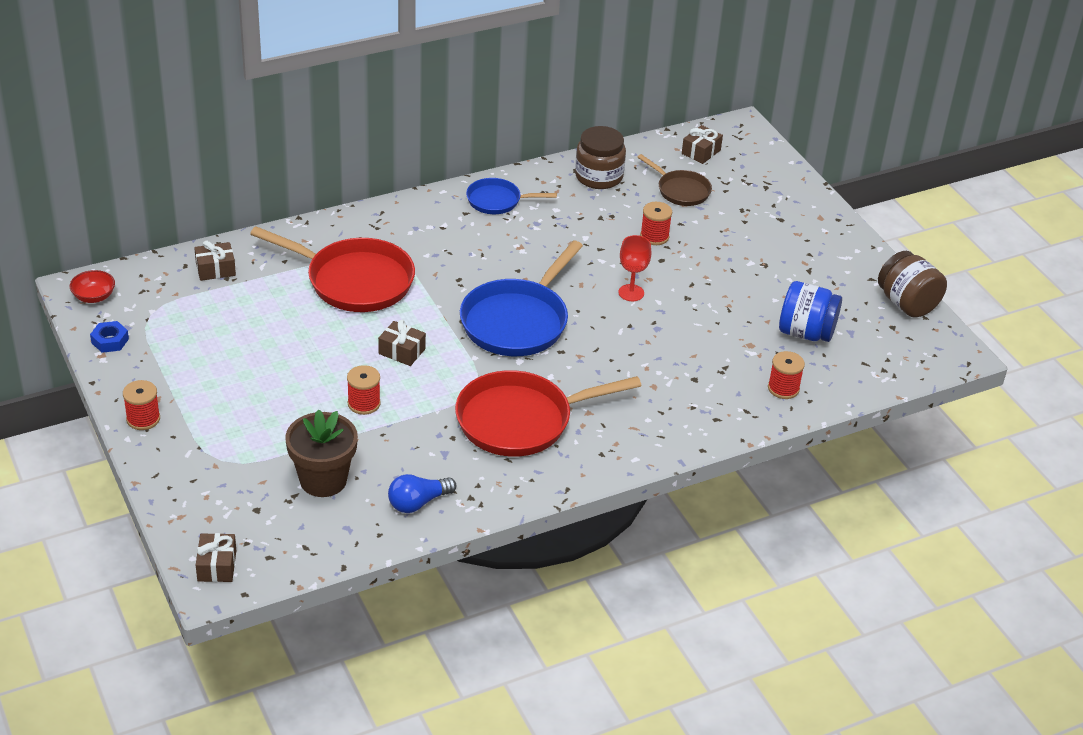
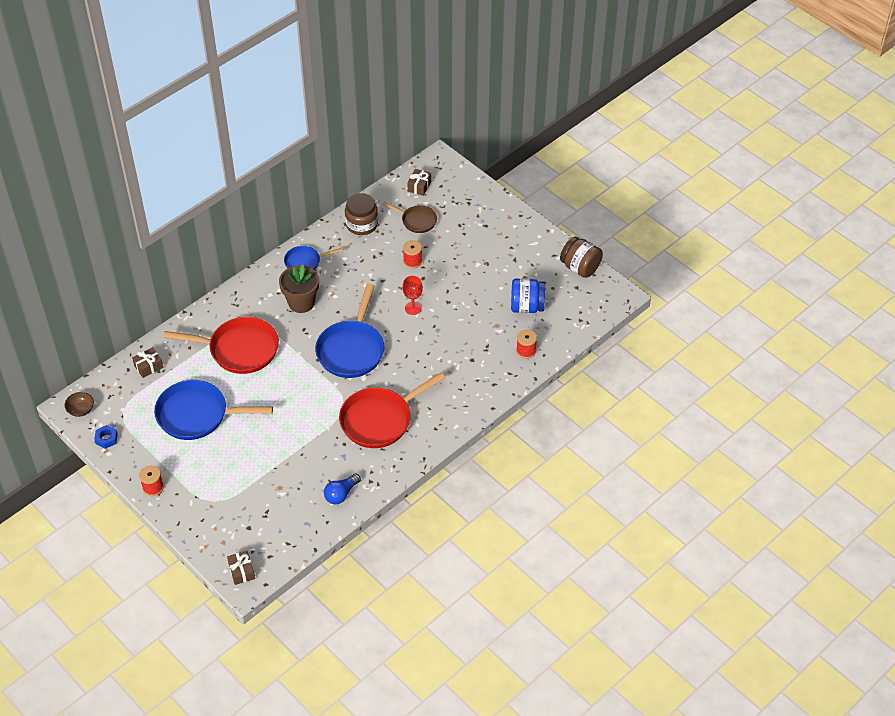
camera: 15 degrees left, 10 degrees up
(94, 296) = (81, 409): red bowl -> brown bowl
(254, 345) = (197, 415): none -> blue pan
(323, 480) = (279, 496): brown flower pot -> brown flower pot (301, 303)
(364, 403) = (282, 436): red spool -> none
(402, 351) = (290, 392): brown gift -> none

